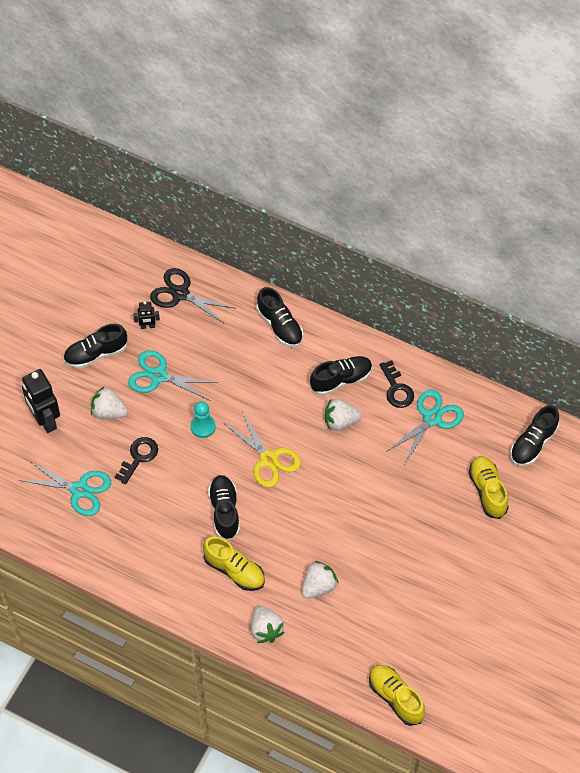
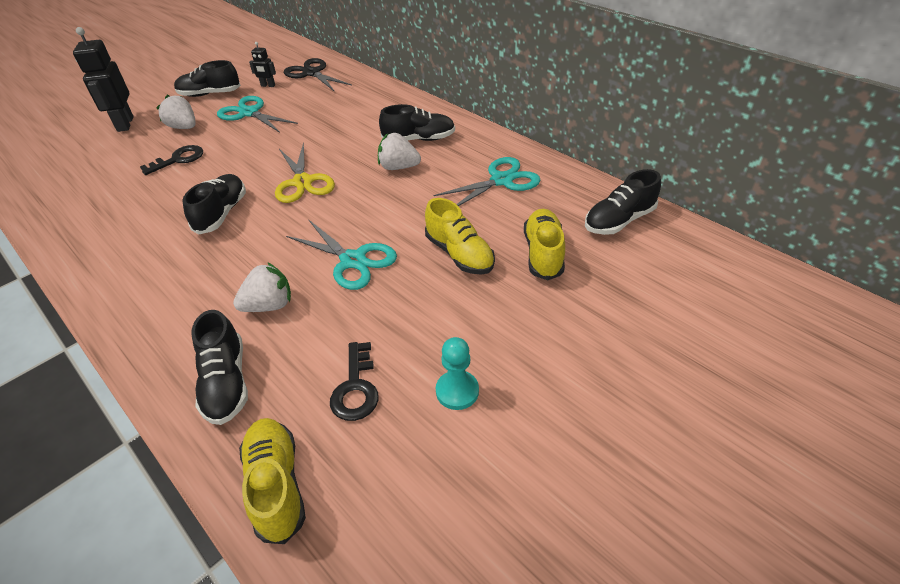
camera: 20 degrees right, 15 degrees down
(79, 490) = (100, 172): turquoise scissors -> turquoise scissors (353, 260)
(203, 426) = (258, 149): turquoise pawn -> turquoise pawn (457, 391)
(234, 570) = (185, 267): yellow shoe -> yellow shoe (459, 254)
(266, 630) = (166, 338): white strawberry -> none
(280, 326) = (383, 100): black shoe -> black shoe (226, 383)
(396, 389) = (473, 153): black key -> black key (356, 387)

